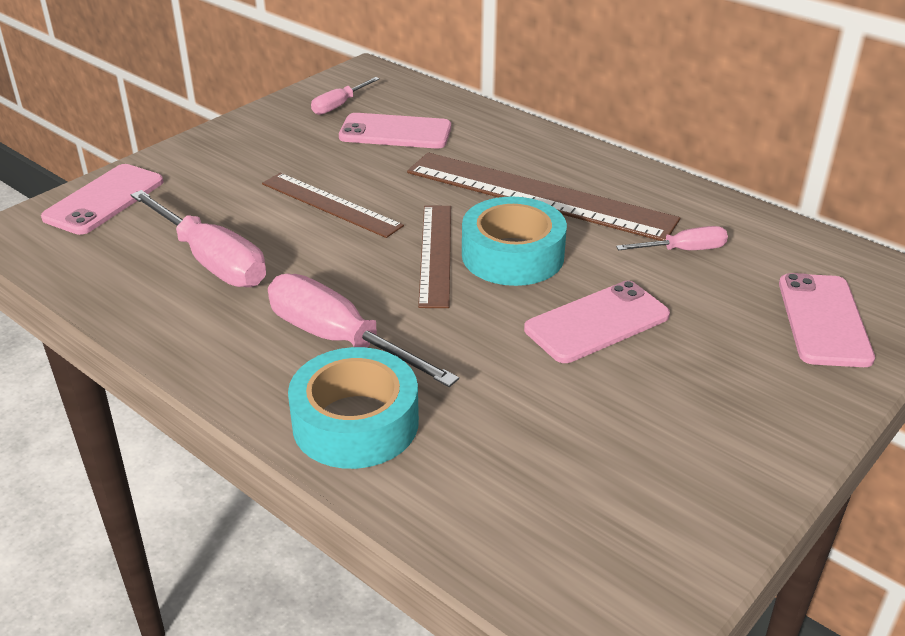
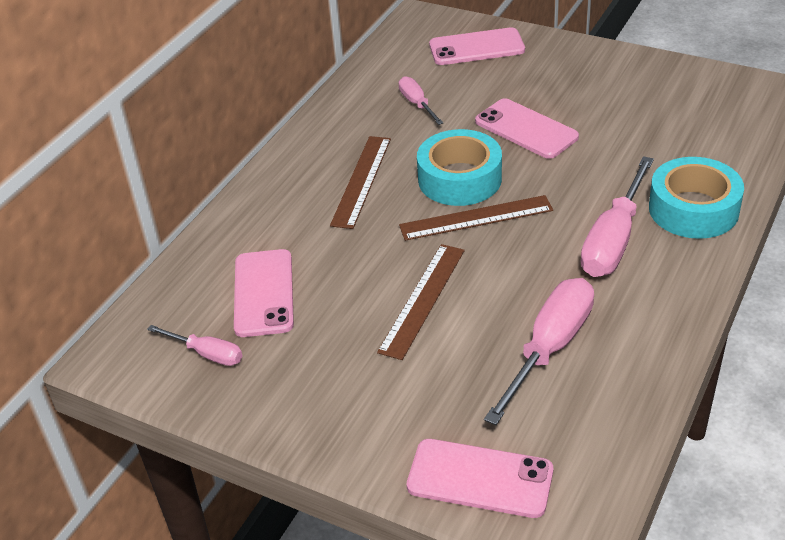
camera: 100 degrees left, 5 degrees up
(539, 195) = (361, 181): brown ruler -> brown ruler, size x0.59

